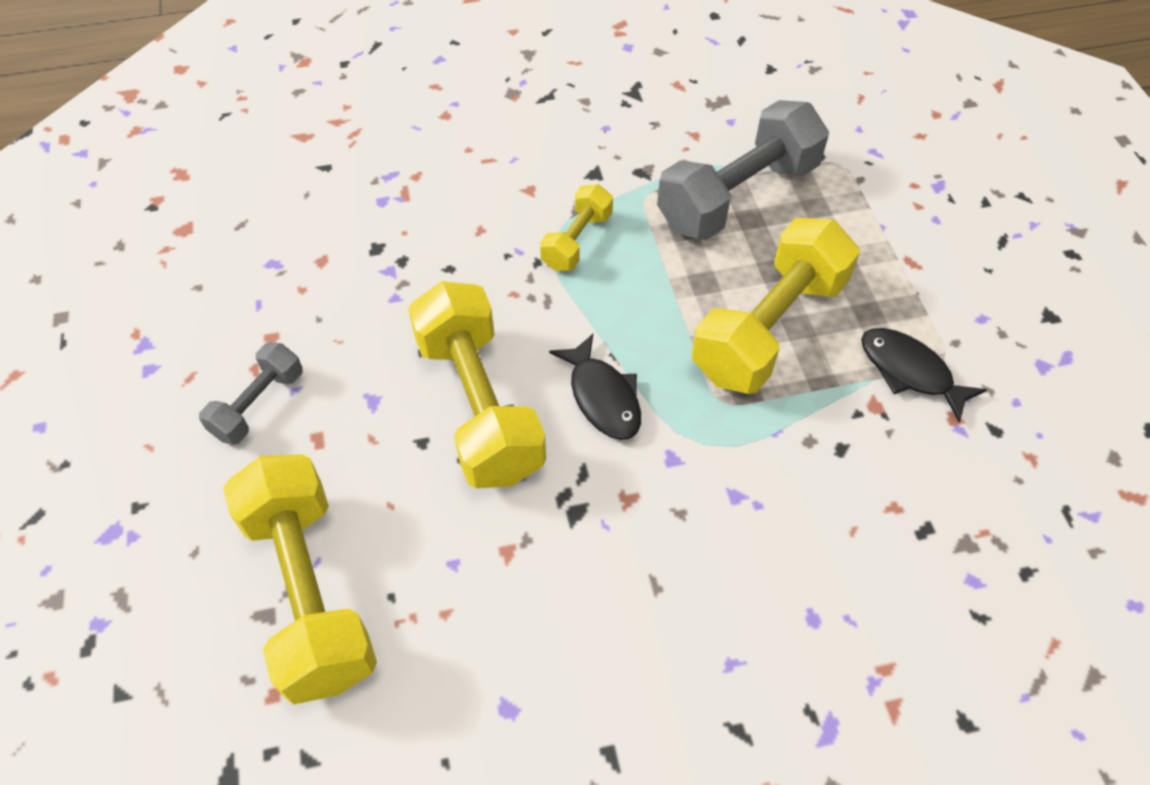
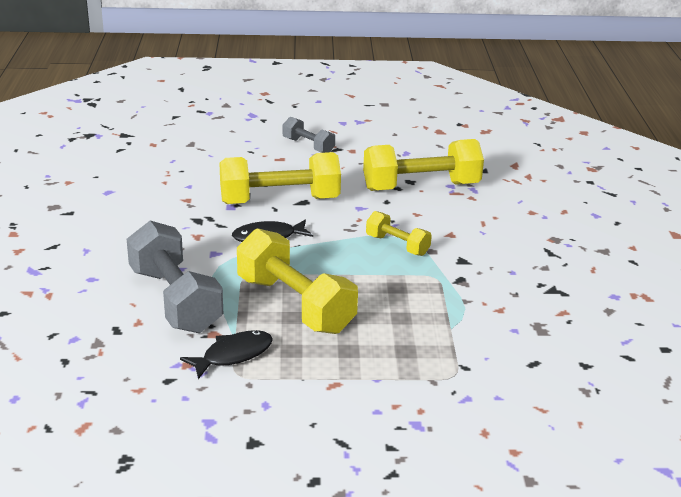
camera: 100 degrees right, 25 degrees down
(310, 592) = (195, 153): yellow dumbbell -> yellow dumbbell (421, 187)
(737, 196) = (426, 316): grey dumbbell -> grey dumbbell (175, 300)

